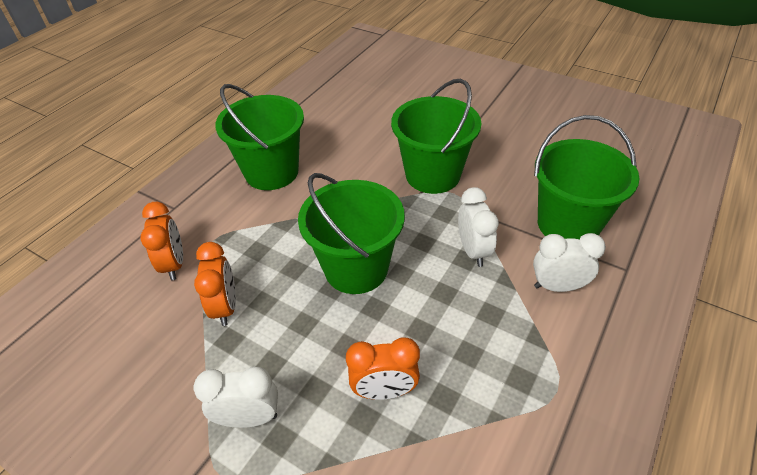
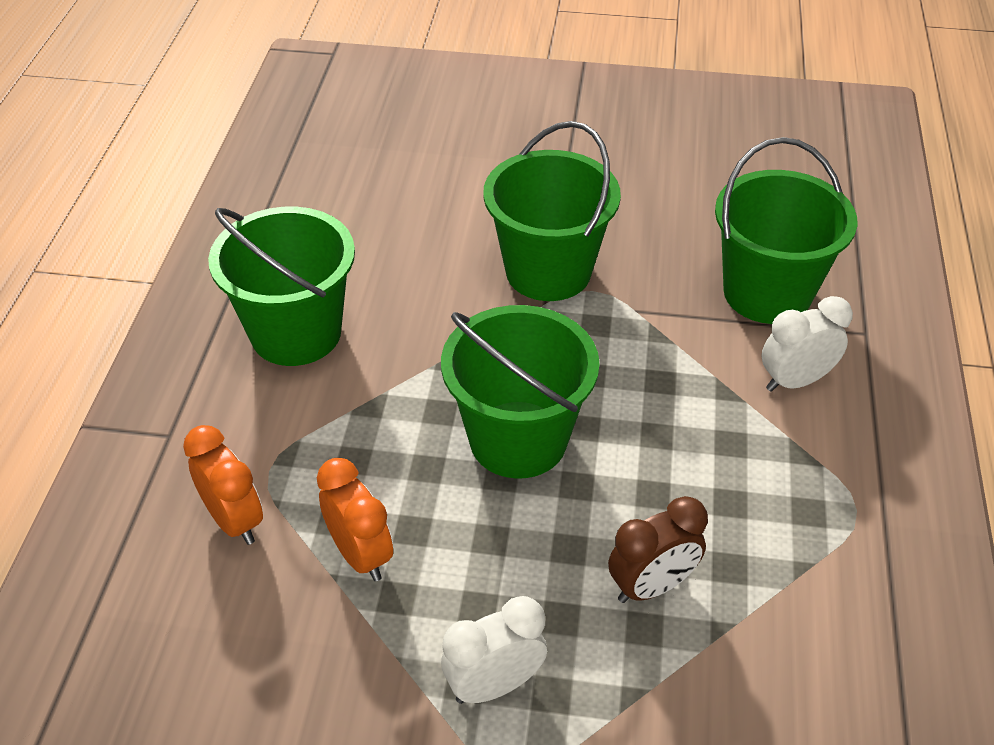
camera: 25 degrees left, 0 degrees up
(384, 391) = (651, 586): orange clock -> brown clock
(473, 251) = (664, 366): white clock -> none

